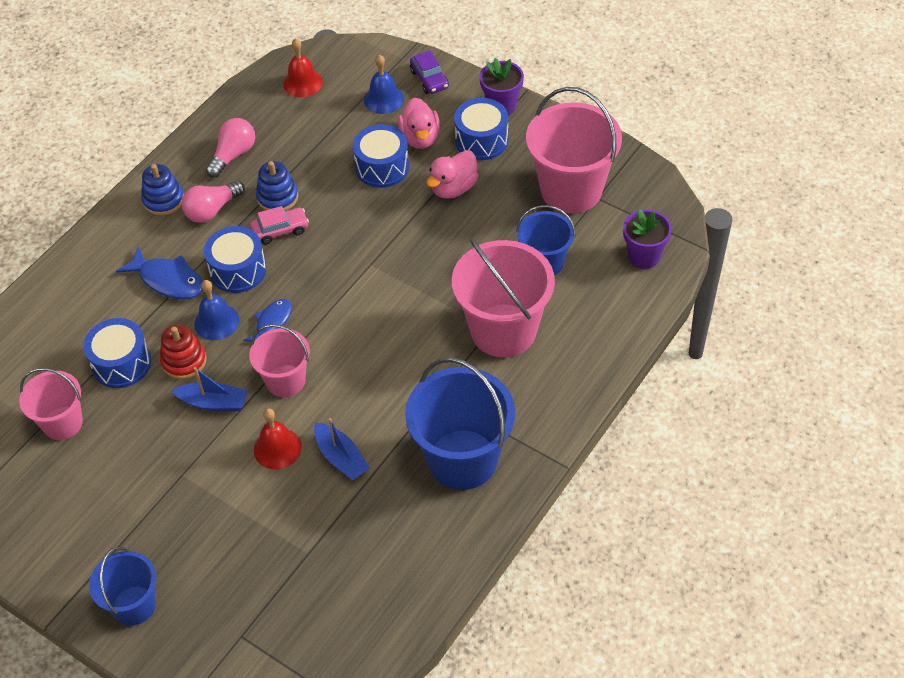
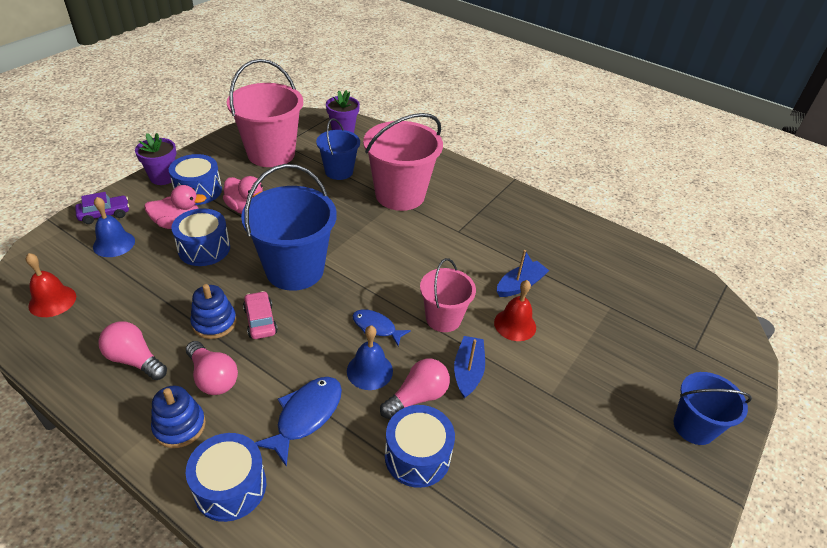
camera: 95 degrees left, 10 degrees down
(62, 423) = (499, 513): pink bucket -> none
(184, 361) = (417, 397): red stacking toy -> pink light bulb
(238, 270) = (305, 354): blue drum -> blue drum (230, 487)
(462, 459) = (514, 222): blue bucket -> blue bucket (295, 270)

